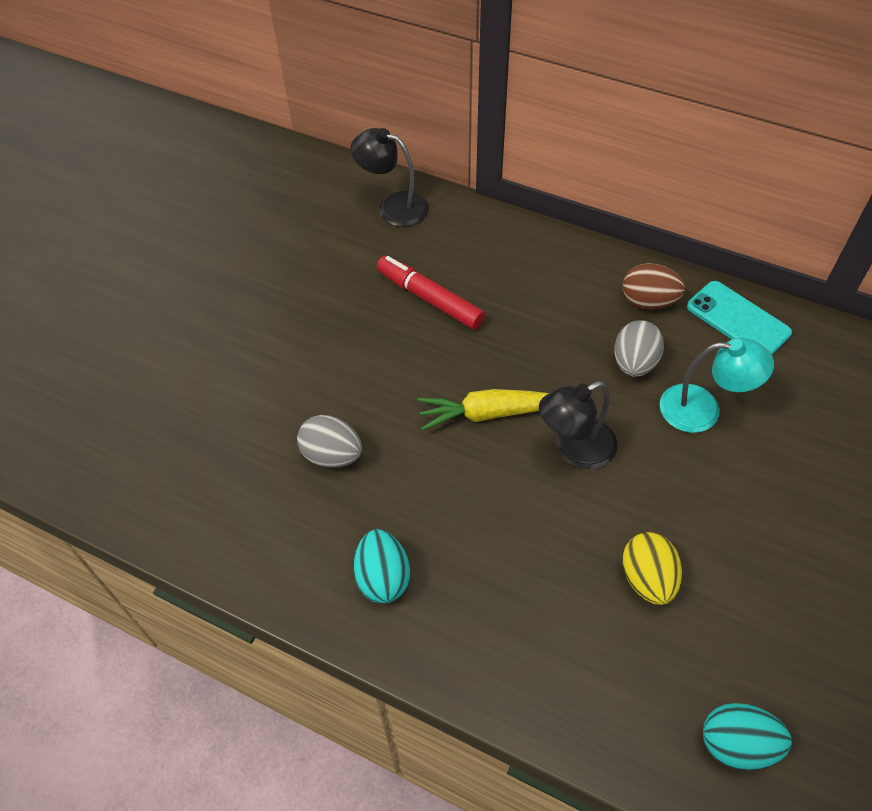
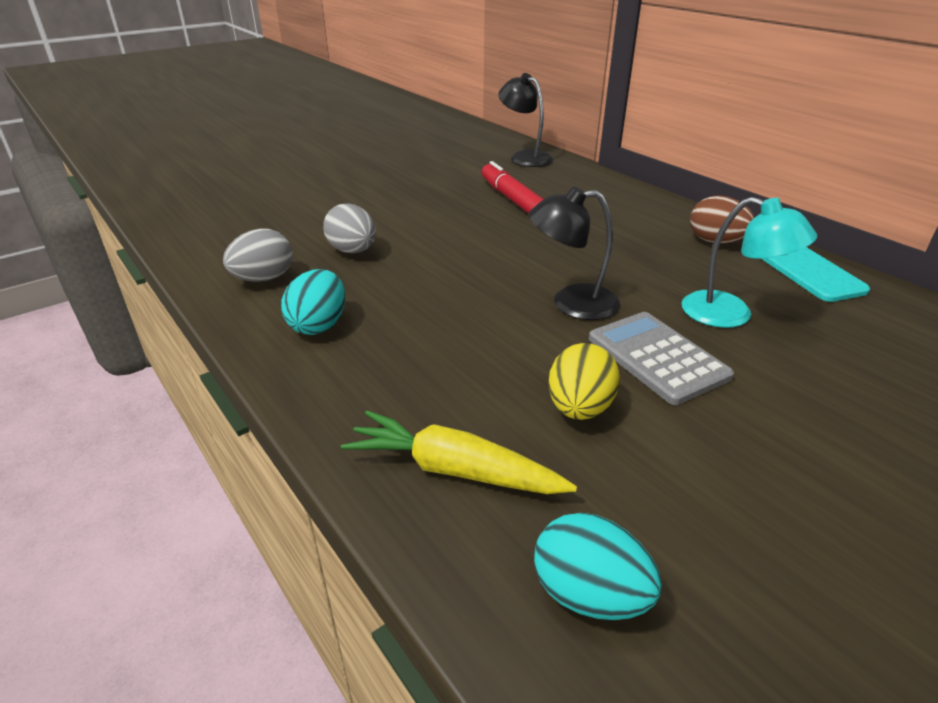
camera: 25 degrees right, 20 degrees down
(489, 413) = (508, 263): yellow carrot -> yellow carrot (454, 470)
(634, 363) = (675, 270): grey egg -> grey egg (264, 279)
(673, 492) = (657, 357): none -> grey calculator

